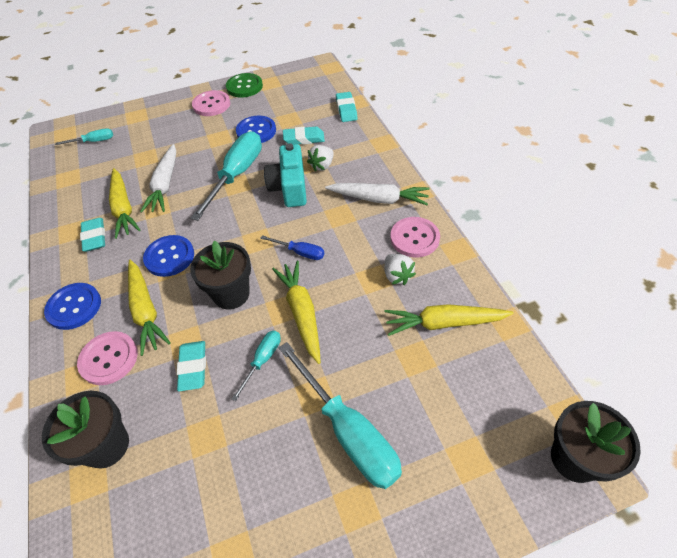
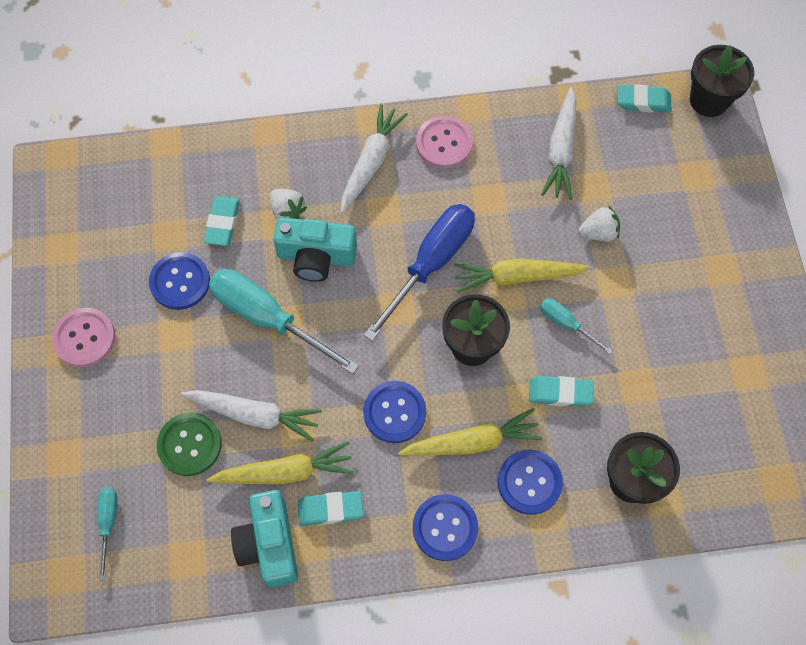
camera: 80 degrees left, 15 degrees up
(73, 212) = (269, 544): none -> turquoise camera
(109, 359) = (529, 482): pink button -> blue button
(244, 86) = (56, 284): green button -> green button (189, 445)
(300, 252) = (431, 263): blue screwdriver -> blue screwdriver, size x2.05
(346, 110) = (179, 157): turquoise eraser -> turquoise eraser (643, 101)
(348, 431) = (656, 261): turquoise screwdriver -> none
(397, 276) = (491, 175): white strawberry -> white strawberry (598, 232)
(444, 323) = (561, 150): yellow carrot -> white carrot

